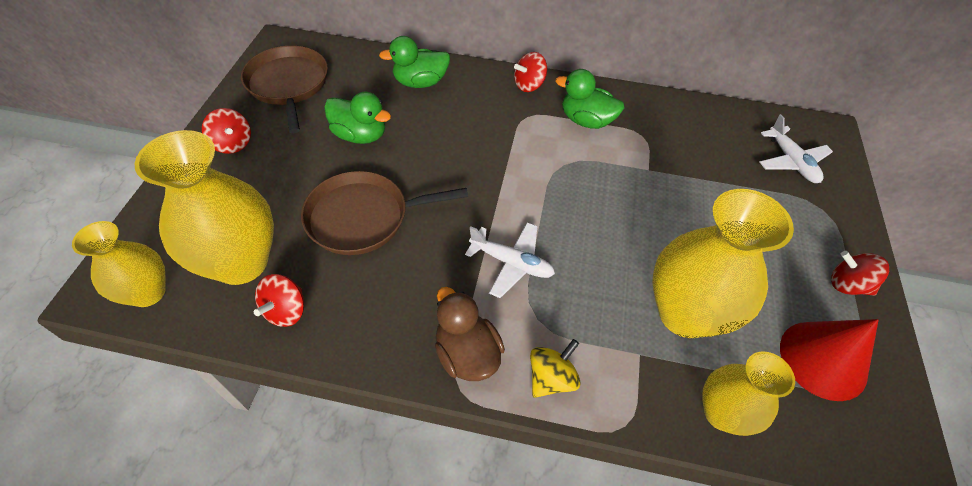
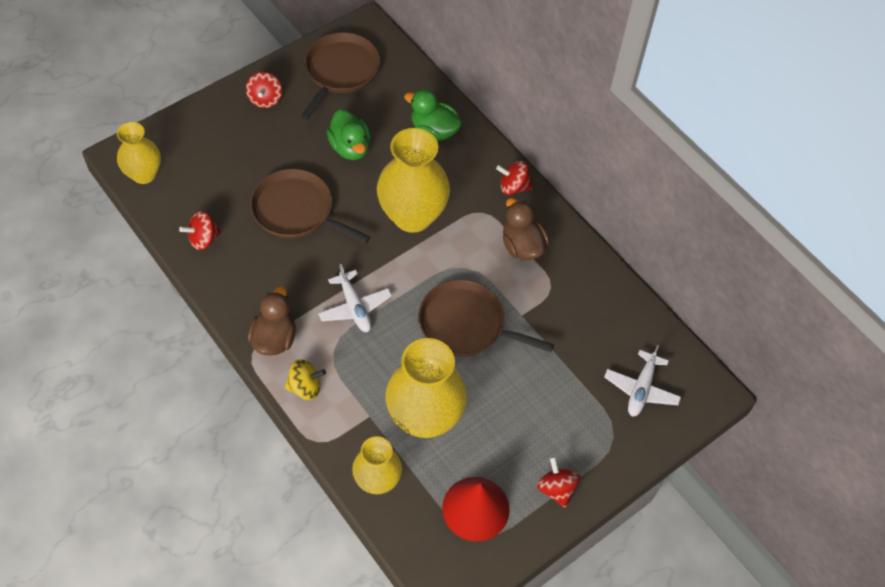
camera: 40 degrees right, 5 degrees up
(241, 262) = (204, 190): yellow vase -> yellow vase (412, 216)
(586, 121) = (522, 246): green duck -> brown duck
(619, 207) = (466, 324): none -> brown pan

